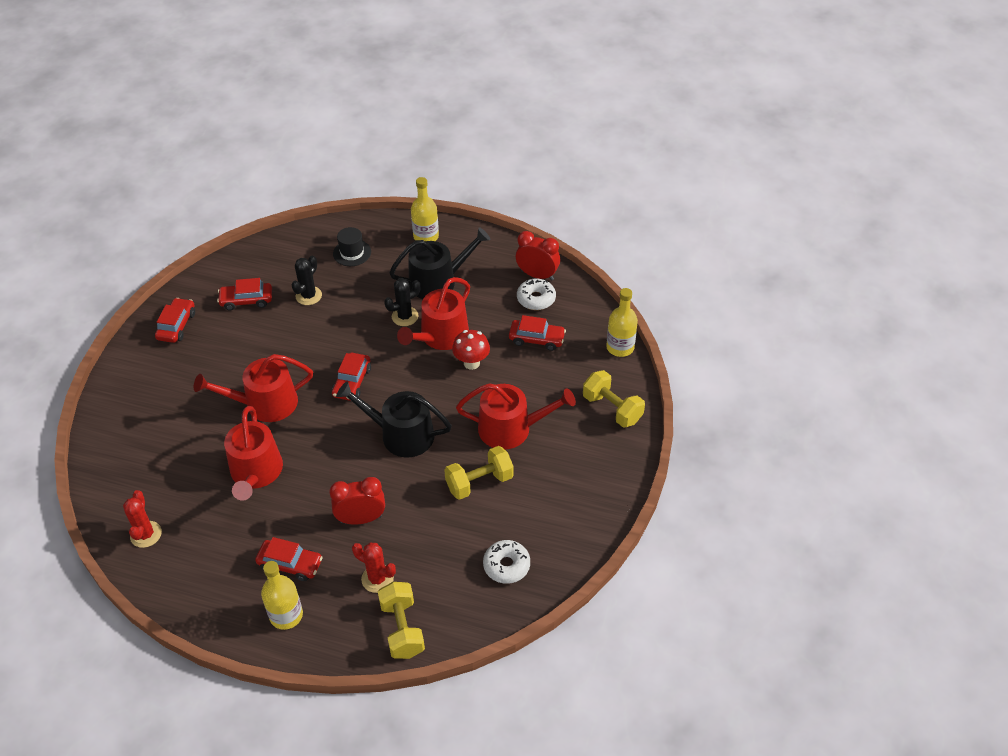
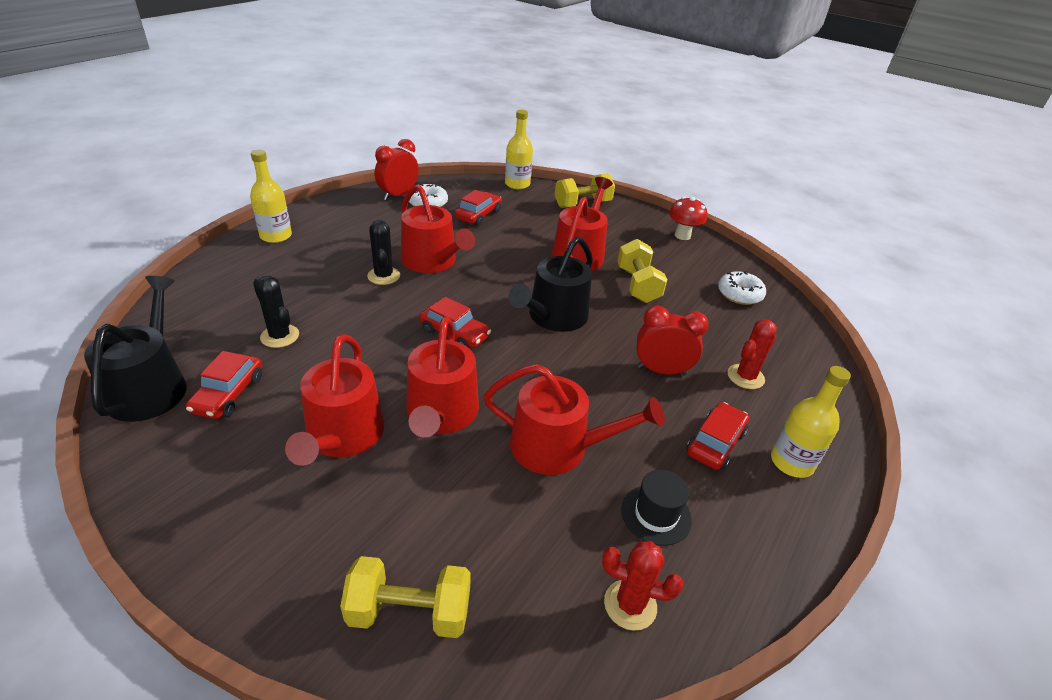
camera: 75 degrees left, 10 degrees down
(176, 325) = (202, 485): red car -> none
(229, 365) = (342, 436): none -> red watering can
(352, 253) = (242, 287): black hat -> black hat (656, 515)
(361, 519) = (661, 371): red clock -> red clock turned 90 degrees clockwise
(402, 629) = (810, 373): yellow dumbbell -> yellow dumbbell (409, 612)
(438, 281) = (352, 244): black watering can -> black watering can (151, 386)
(471, 363) = (483, 253): red mushroom -> red mushroom (682, 235)

